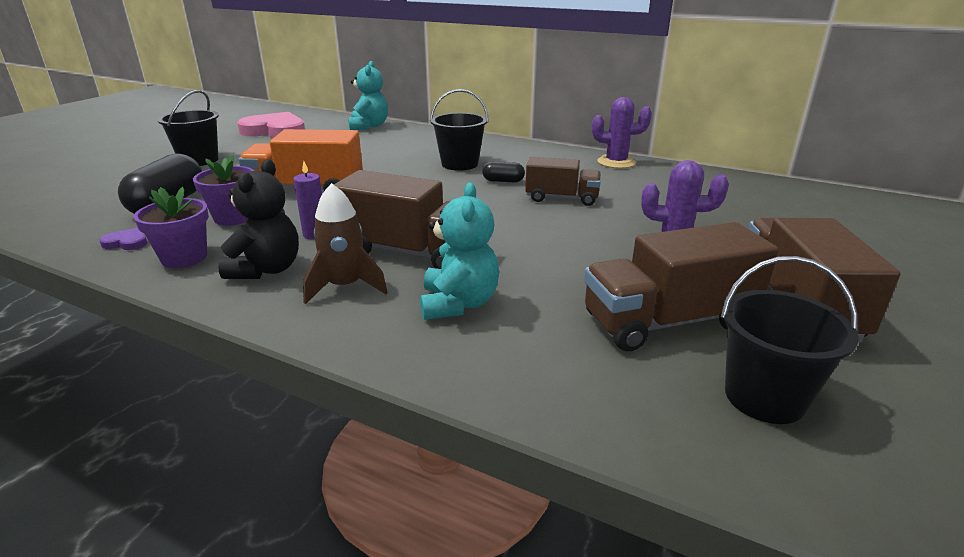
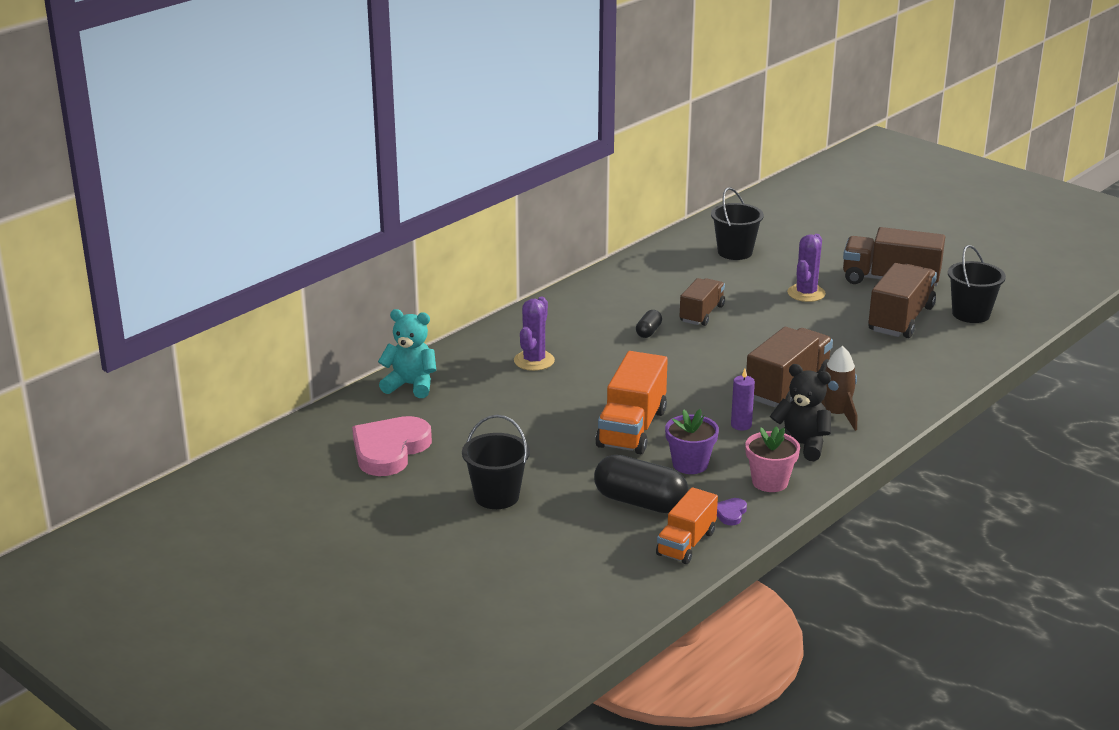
camera: 75 degrees left, 0 degrees up
(80, 227) = (686, 543): none -> orange truck
(184, 258) = (770, 482): purple flower pot -> pink flower pot
(458, 304) = (868, 377): turquoise teddy bear -> none
(459, 164) = (589, 346): black bucket -> black bucket (735, 252)
(616, 162) = (621, 273): purple cactus -> purple cactus (534, 361)
(668, 321) = (900, 319): brown truck -> brown truck turned 150 degrees counterclockwise

